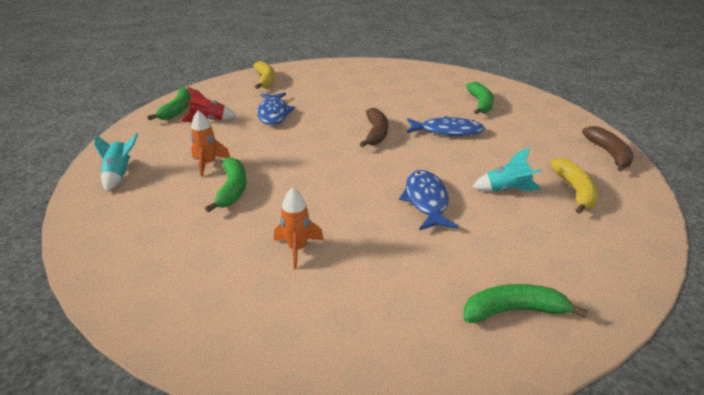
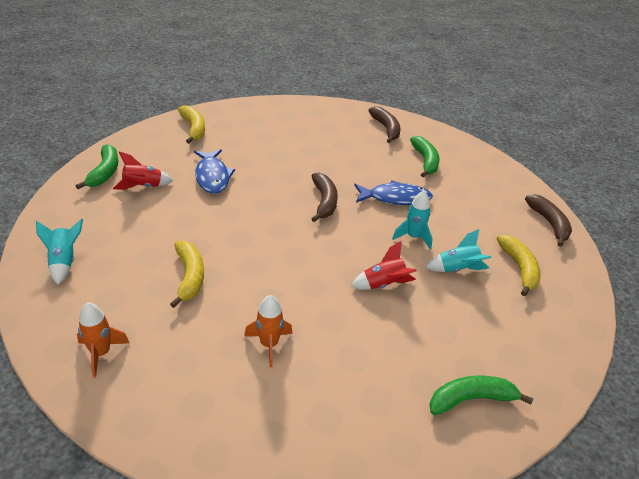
camera: 10 degrees left, 5 degrees up
(208, 164) = (157, 245): orange rocket -> orange rocket (101, 353)
(232, 189) = (189, 277): green banana -> yellow banana
(426, 201) = (383, 284): blue fish -> red rocket
(444, 80) = (386, 129): none -> brown banana
(462, 162) = (413, 237): none -> turquoise rocket

